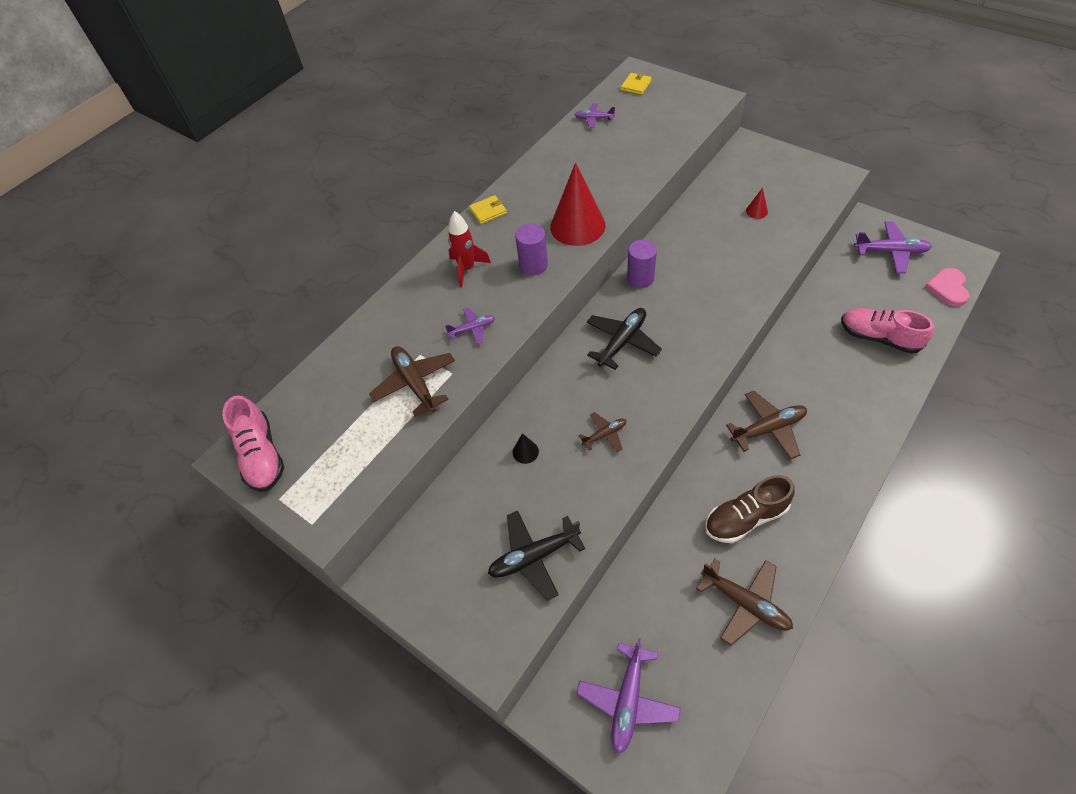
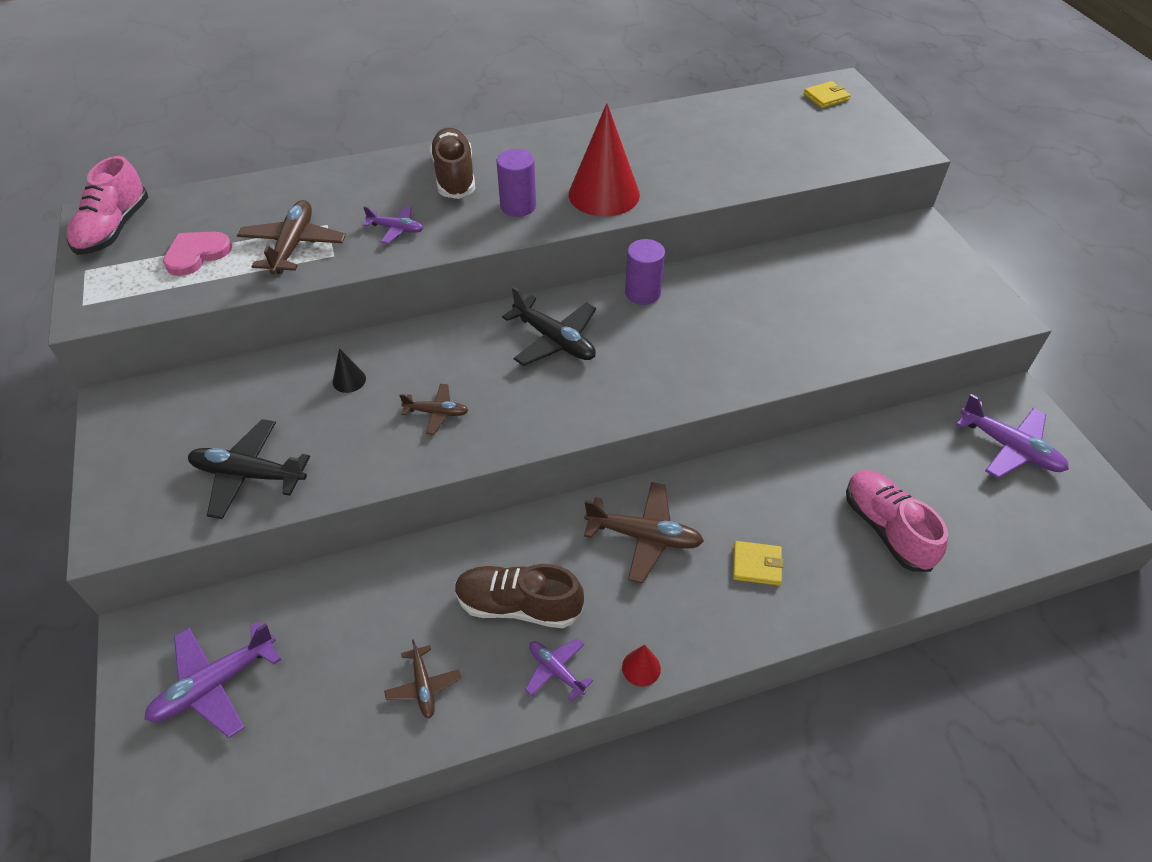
camera: 30 degrees right, 5 degrees down
(467, 269) = (454, 176): red rocket -> brown shoe
(488, 211) = (534, 138): yellow wallet -> yellow wallet (756, 565)
(594, 119) = (741, 107): purple plane -> purple plane (556, 670)
(622, 342) = (554, 340): black plane -> black plane turned 60 degrees clockwise
(745, 603) = (423, 686): brown plane -> brown plane, size x0.57
(756, 211) = (851, 298): red cone -> red cone (641, 667)
(948, 288) = (1045, 531): pink heart -> pink heart (196, 254)

